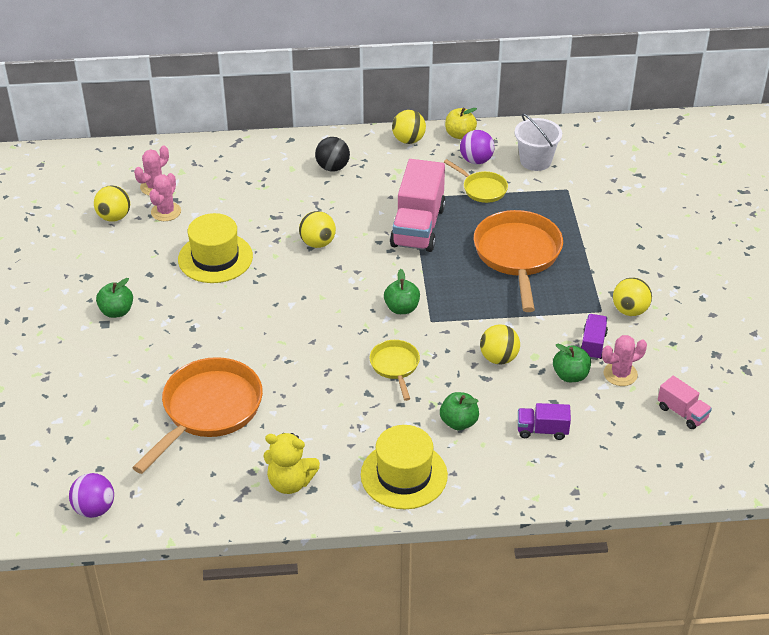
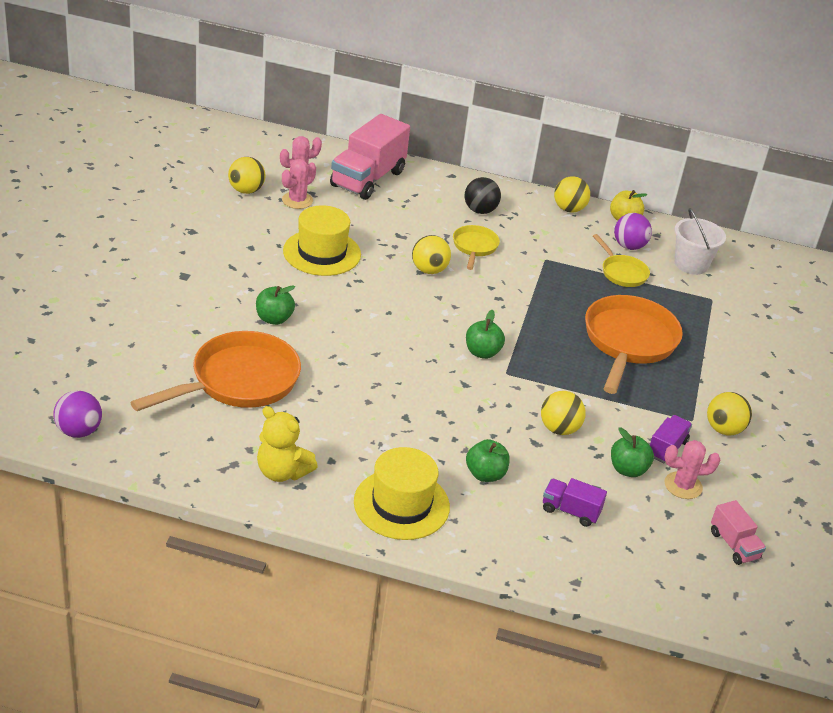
camera: 15 degrees right, 5 degrees down
(116, 311) = (201, 269): green apple -> green apple (274, 319)
(395, 366) = (447, 402): yellow pan -> yellow pan (474, 247)
(418, 227) = (538, 286): pink truck -> pink truck (368, 179)

